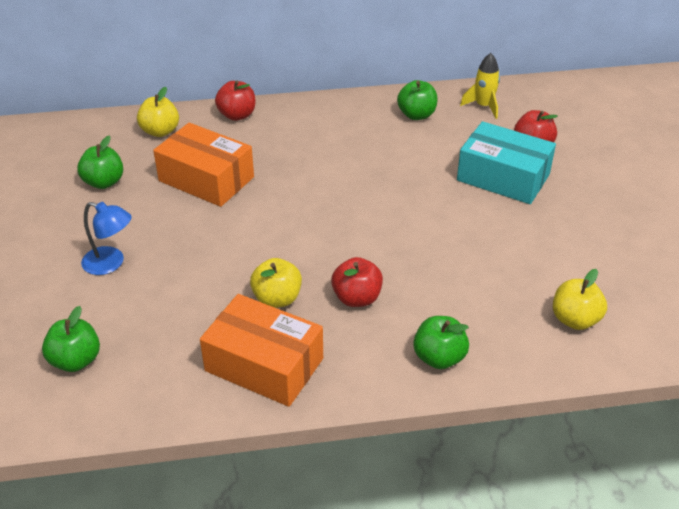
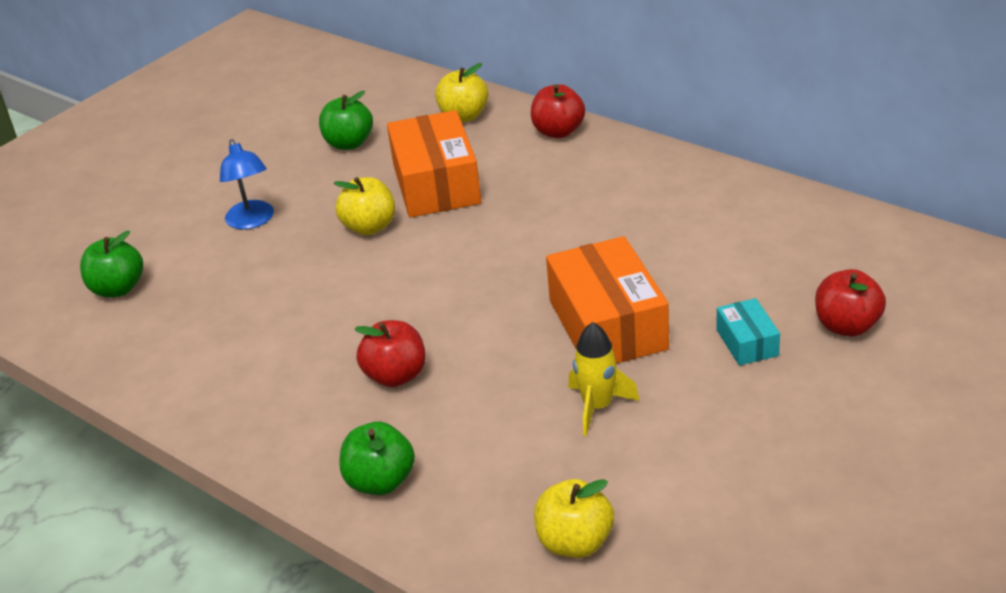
camera: 50 degrees right, 5 degrees down
(264, 364) = (234, 384): orange box -> orange box (607, 324)
(277, 299) = (329, 332): yellow apple -> yellow apple (369, 227)
(416, 115) = (755, 220): green apple -> none
(483, 106) = (858, 248): yellow rocket -> yellow rocket (598, 407)
(503, 177) = (747, 342): turquoise box -> turquoise box, size x0.49

